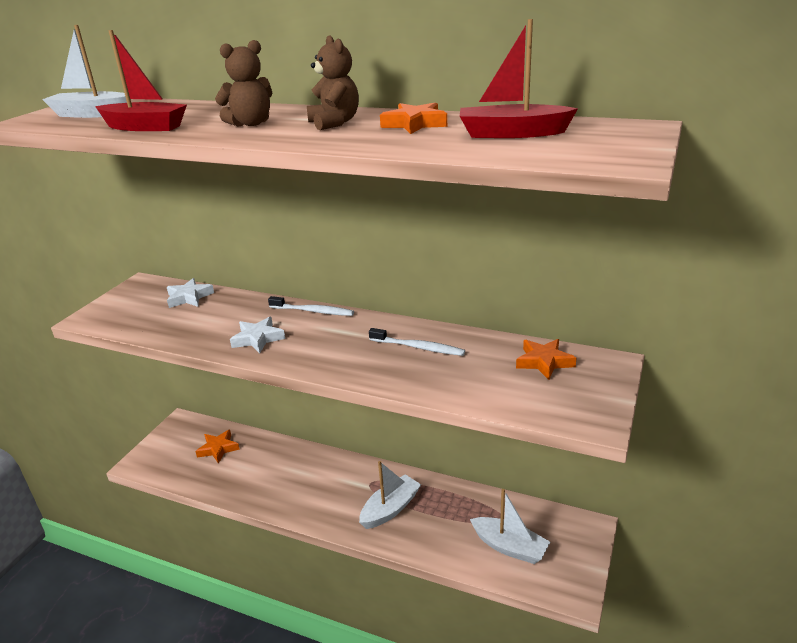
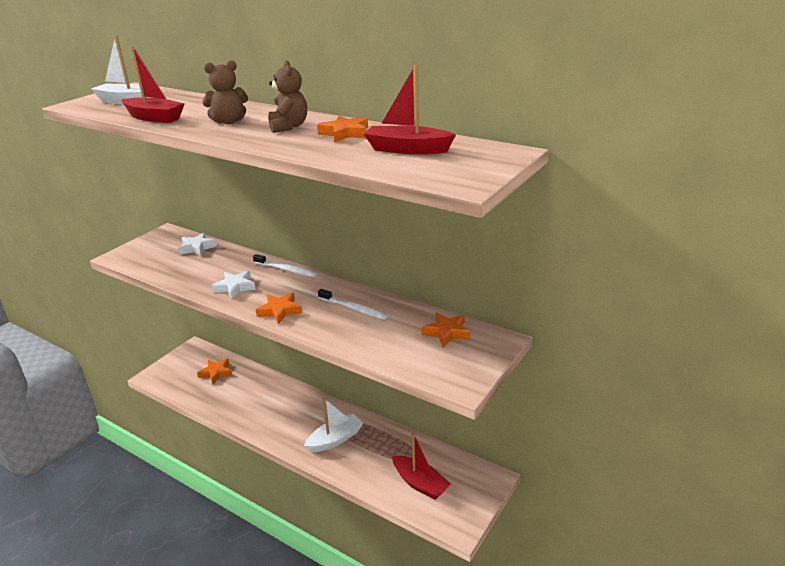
camera: 10 degrees right, 0 degrees up
(327, 360) = (280, 311): none -> orange star
(509, 547) = (420, 483): white boat -> red boat

